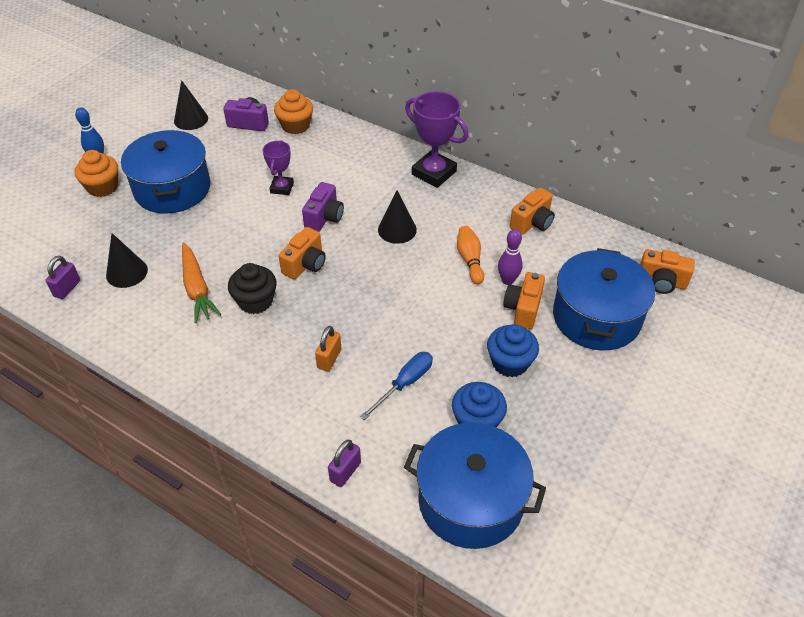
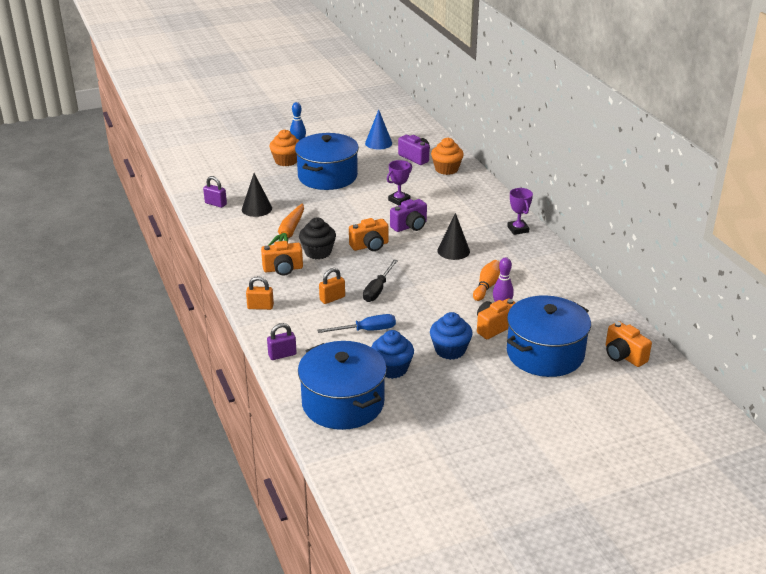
camera: 35 degrees right, 15 degrees down
(67, 288) = (216, 204): purple padlock -> purple padlock turned 60 degrees clockwise
(191, 119) = (378, 143): black cone -> blue cone
(258, 415) = (260, 307): none -> orange padlock
(367, 321) = (378, 290): none -> black screwdriver
(434, 173) = (518, 229): purple trophy -> purple trophy, size x0.59
(532, 223) = (560, 284): orange camera -> orange camera (283, 269)

